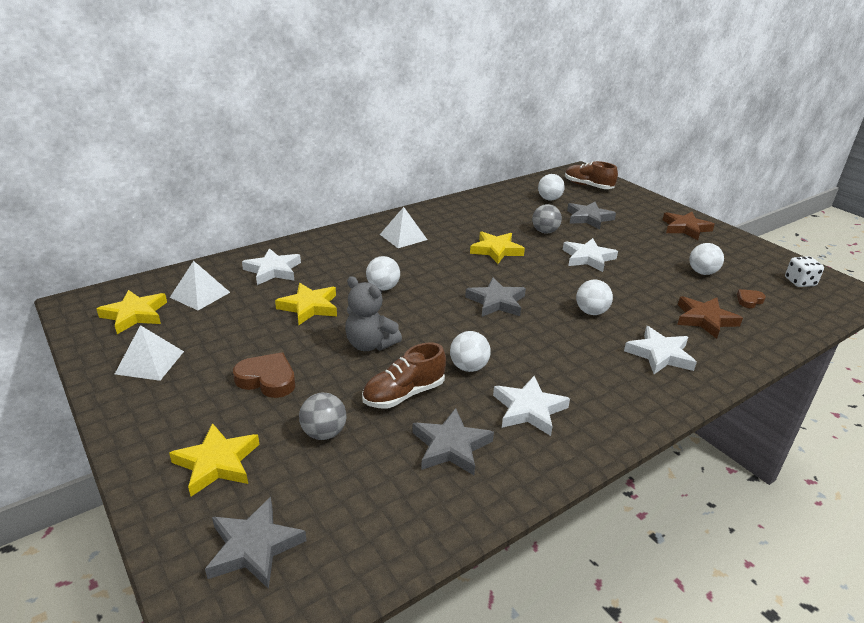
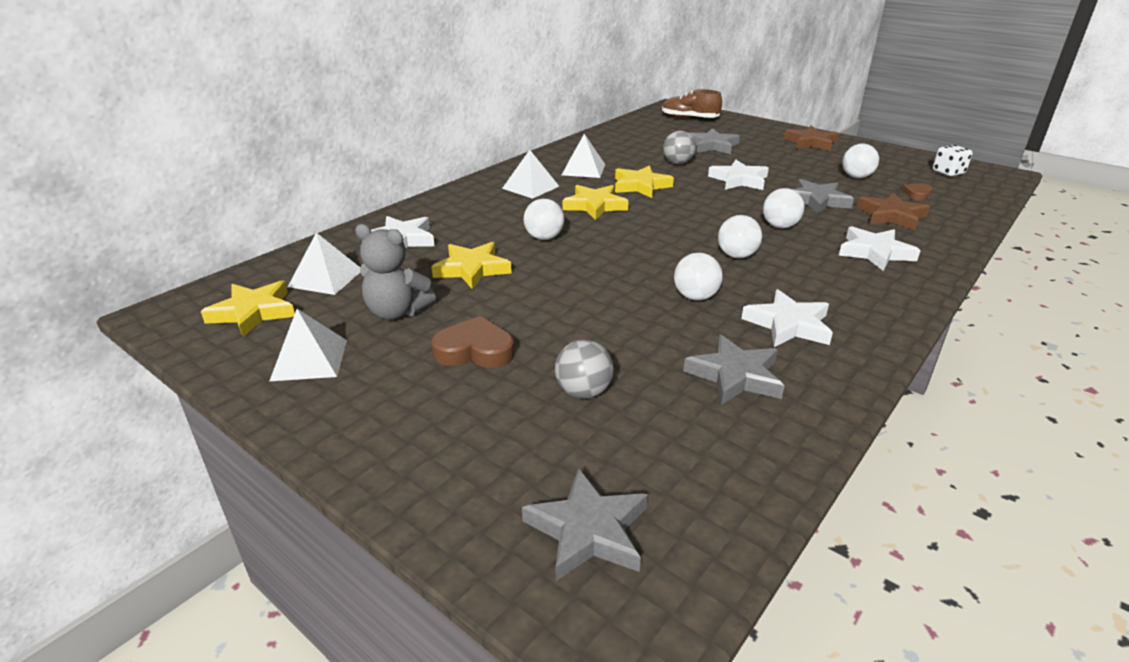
camera: 15 degrees left, 0 degrees up
(217, 463) = (475, 450): yellow star -> yellow star (595, 206)
(370, 344) = (570, 294): grey teddy bear -> grey teddy bear (397, 312)
(404, 394) = (645, 335): brown shoe -> none
(458, 226) = (583, 169): none -> white pyramid
(496, 302) = (677, 232): grey star -> grey star (817, 201)
(549, 199) = (660, 134): white ball -> white ball (736, 256)

